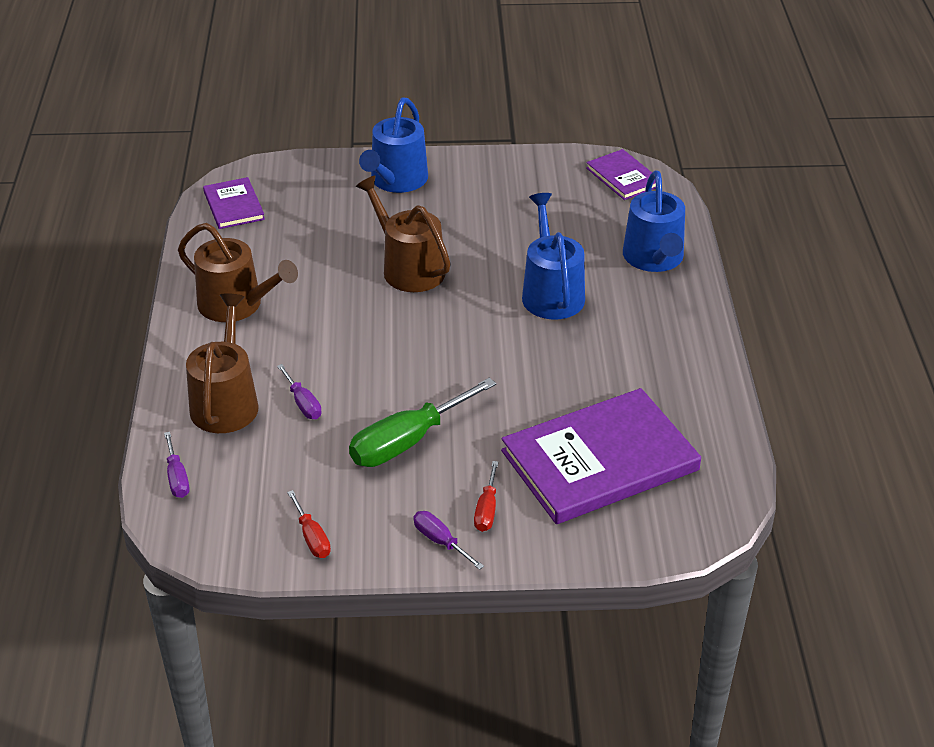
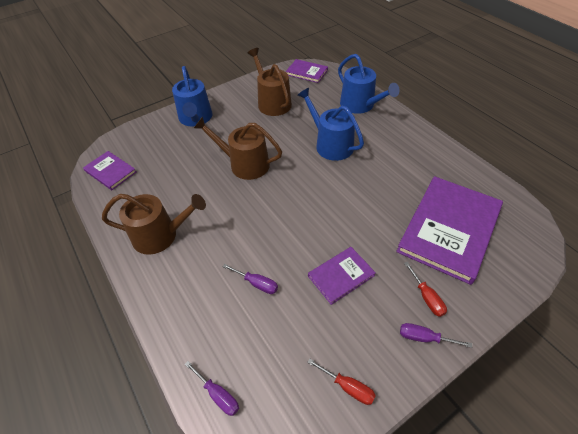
camera: 30 degrees left, 10 degrees up
(226, 402) = (206, 310): brown watering can -> brown watering can (272, 102)
(407, 441) = (341, 275): green screwdriver -> purple book

